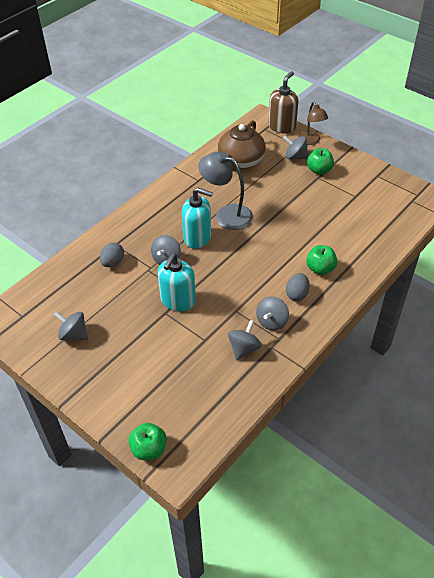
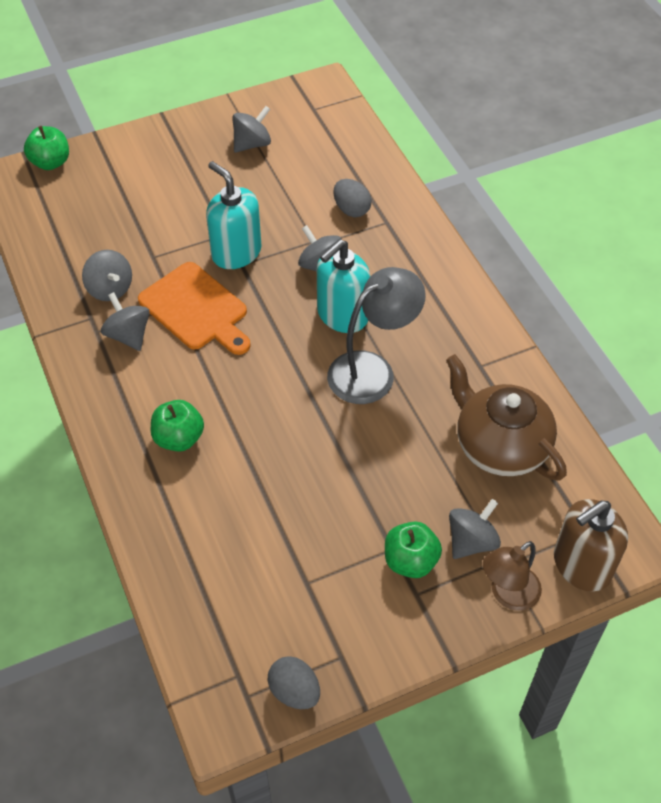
camera: 115 degrees right, 5 degrees up
(232, 299) = (196, 309): none -> orange cutting board
(282, 126) = (581, 565): brown soap dispenser -> brown soap dispenser turned 90 degrees clockwise
(297, 294) = (153, 385): grey egg -> grey egg (294, 691)
(311, 141) = (507, 594): brown lamp -> brown lamp turned 45 degrees counterclockwise

